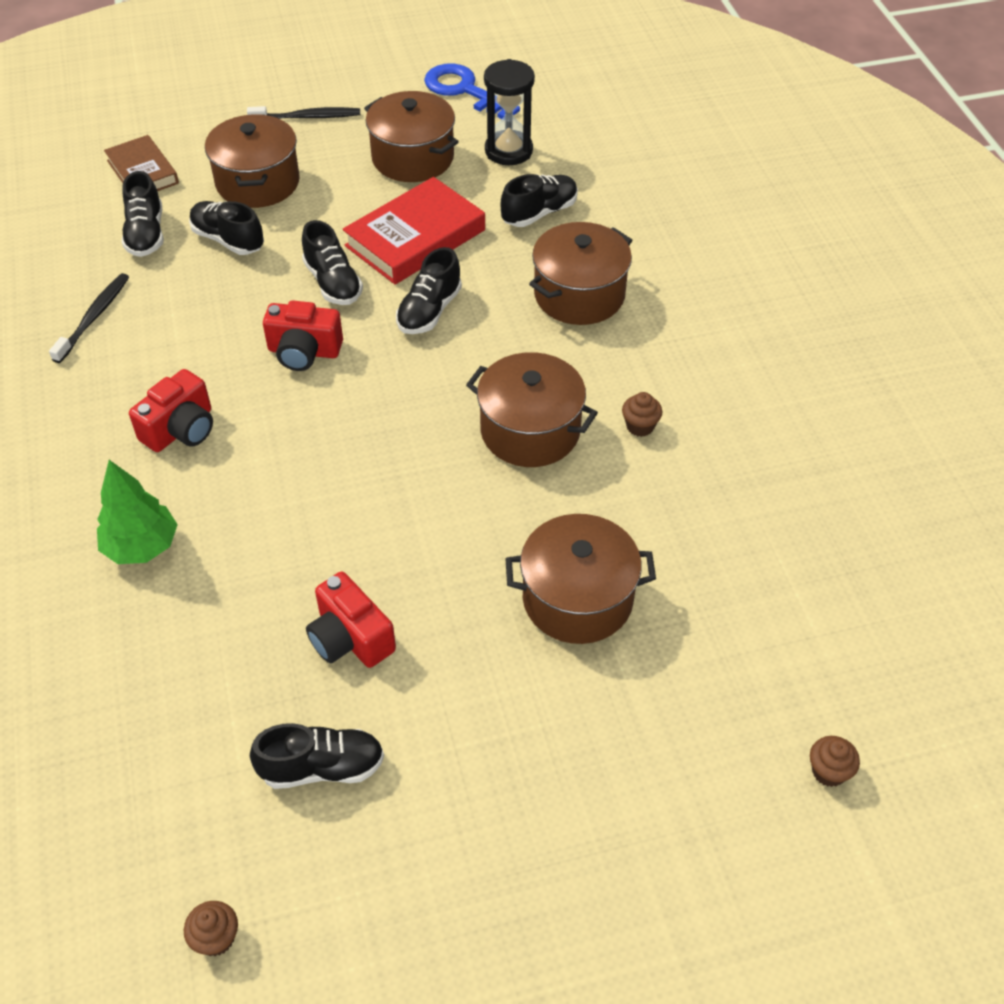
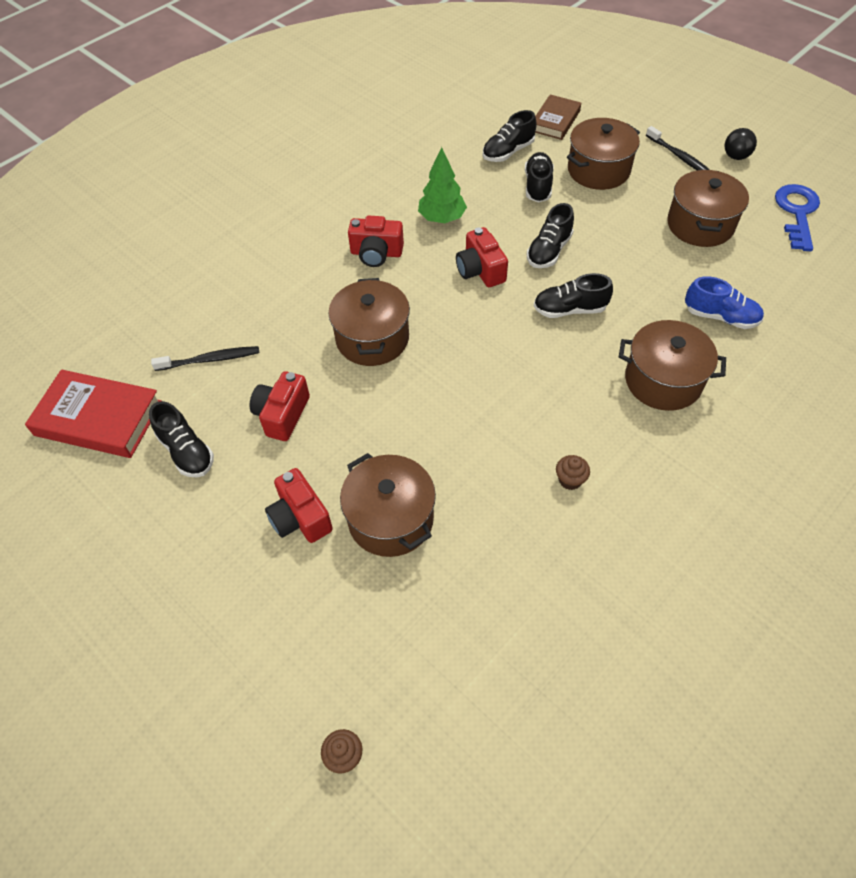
camera: 60 degrees right, 5 degrees up
(94, 317) = (426, 171): black toothbrush -> black toothbrush (210, 360)
(142, 547) = (283, 287): green tree -> green tree (442, 218)
(216, 938) = (59, 464): brown cupcake -> none
(349, 82) = (735, 156): none -> black ball
(415, 238) = (627, 267): red book -> red book (99, 418)
(508, 151) = (764, 268): black hourglass -> none
(514, 685) = (300, 518): none -> red camera
(530, 431) = (512, 418): brown pot -> brown pot (372, 338)
(539, 213) = (720, 317): black shoe -> blue shoe

